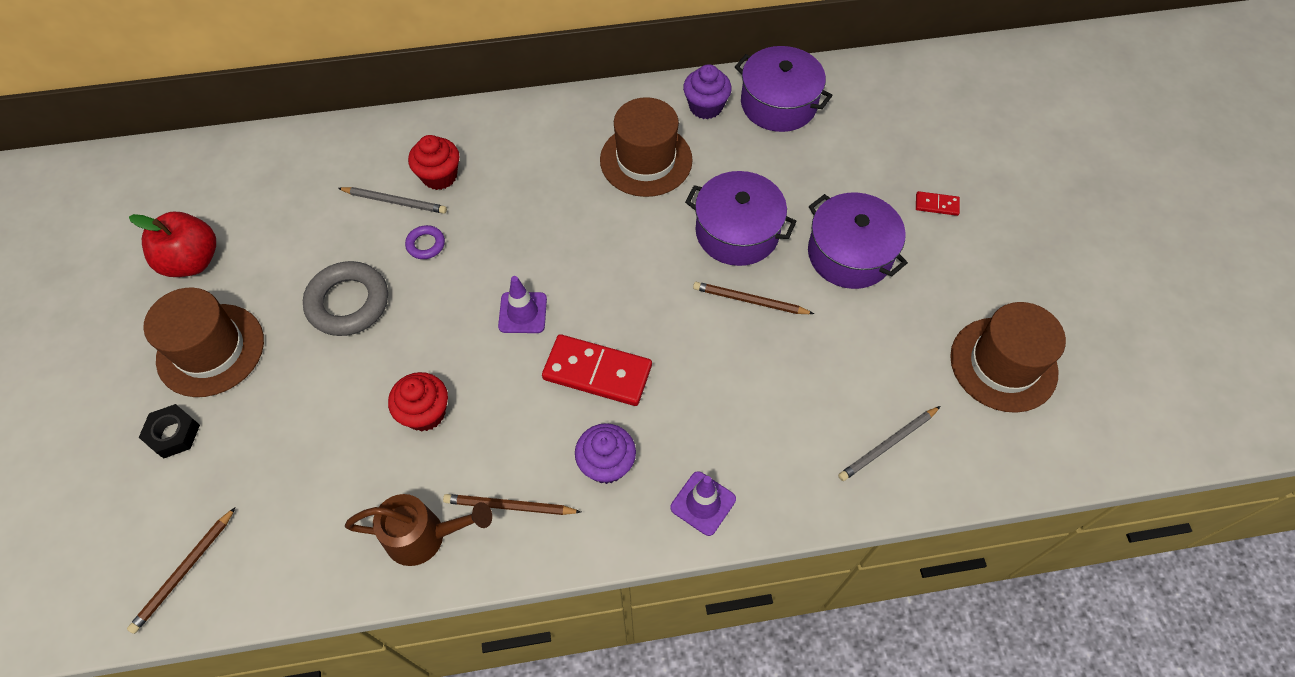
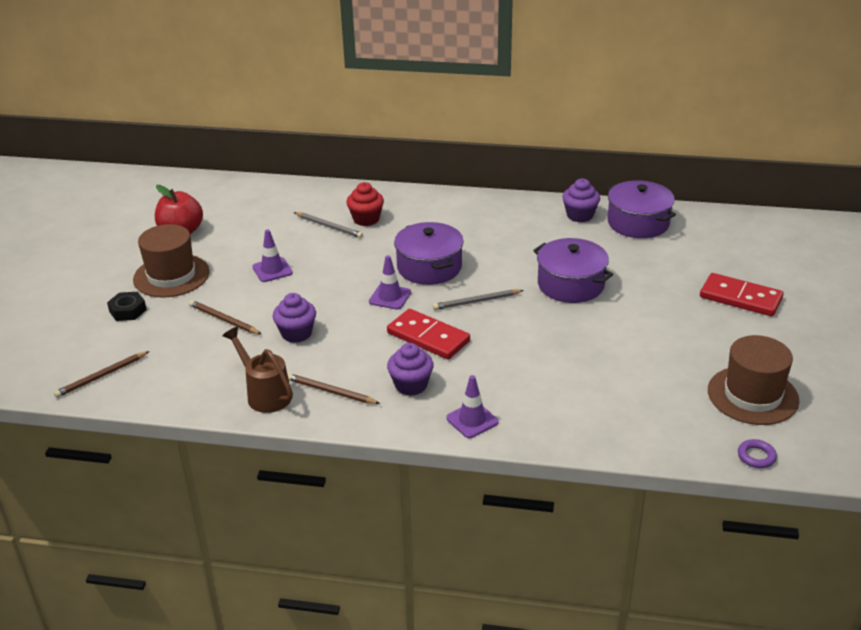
camera: 20 degrees right, 25 degrees down
(348, 303) = (272, 270): grey ring -> purple traffic cone
(424, 536) = (265, 394): brown watering can -> brown watering can turned 150 degrees counterclockwise
(425, 413) = (296, 333): red cupcake -> purple cupcake
(426, 244) = (339, 251): purple ring -> purple ring (756, 456)
(646, 160) = (520, 235): brown hat -> none
(750, 301) = (562, 322): brown pencil -> brown pencil (224, 320)
(849, 254) = (654, 312): purple pot -> purple pot (429, 267)
(888, 445) = (633, 420): grey pencil -> grey pencil (476, 301)
(936, 205) = (740, 298): red domino -> red domino, size x2.12

